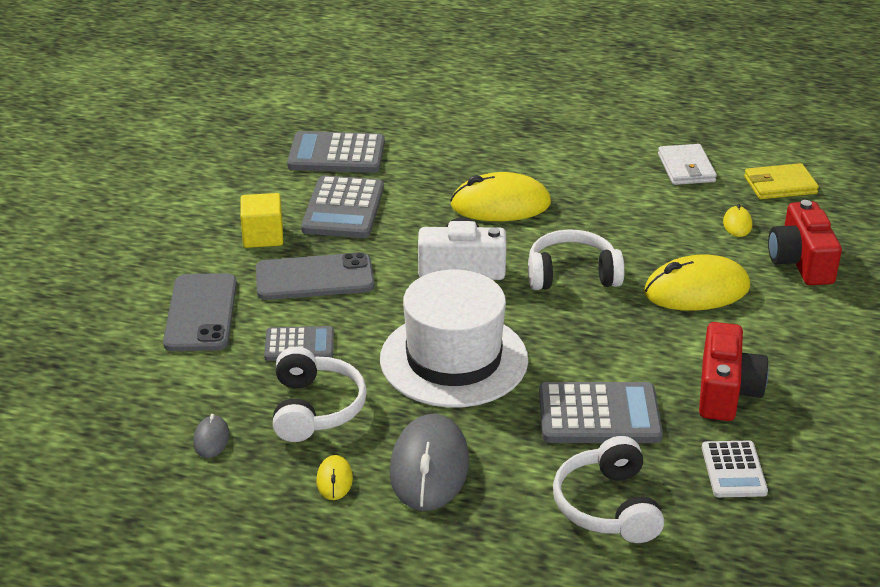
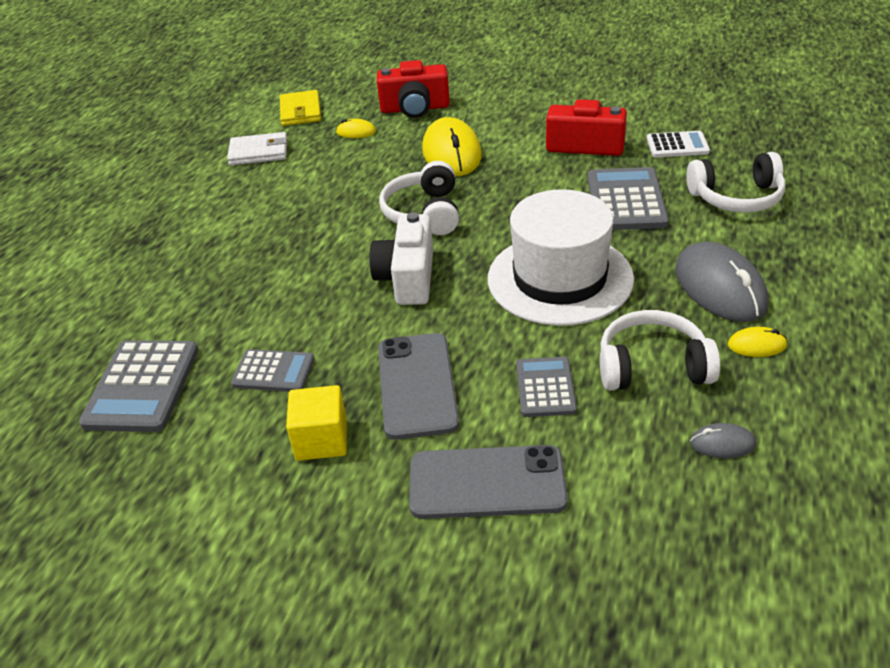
camera: 85 degrees left, 5 degrees up
(343, 209) = (273, 372): grey calculator -> grey calculator, size x0.61
(429, 467) = (720, 287): grey mouse -> grey mouse turned 60 degrees clockwise
(500, 205) = (294, 256): yellow mouse -> none

